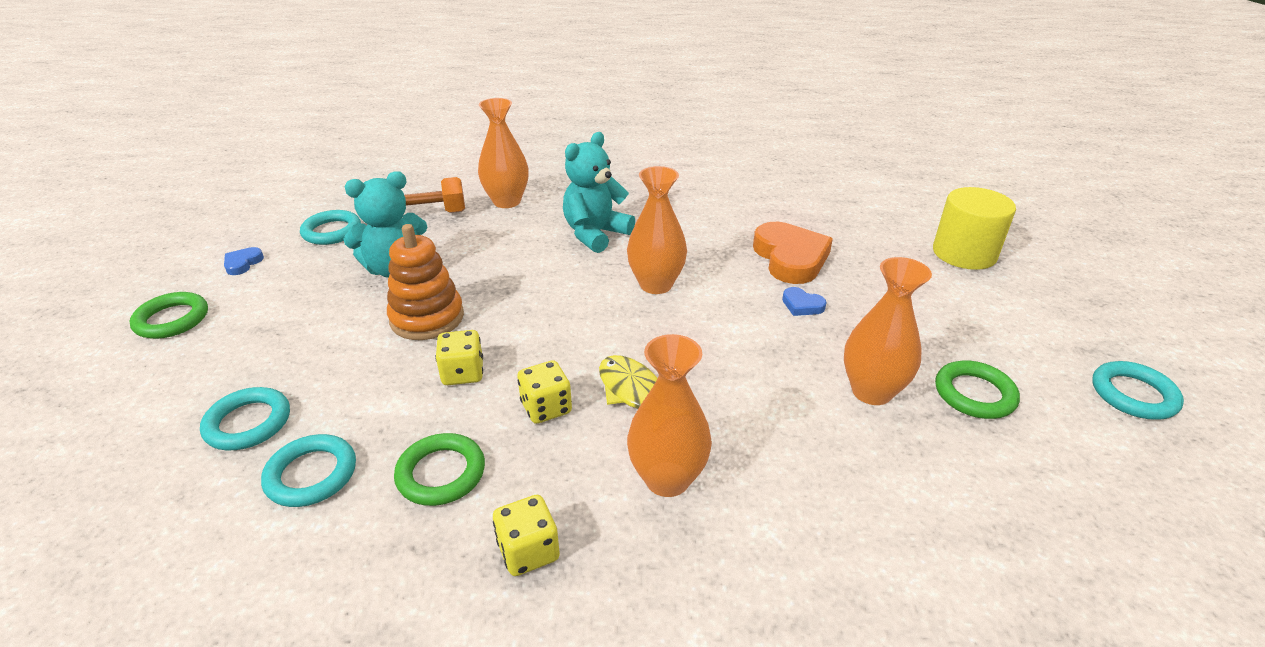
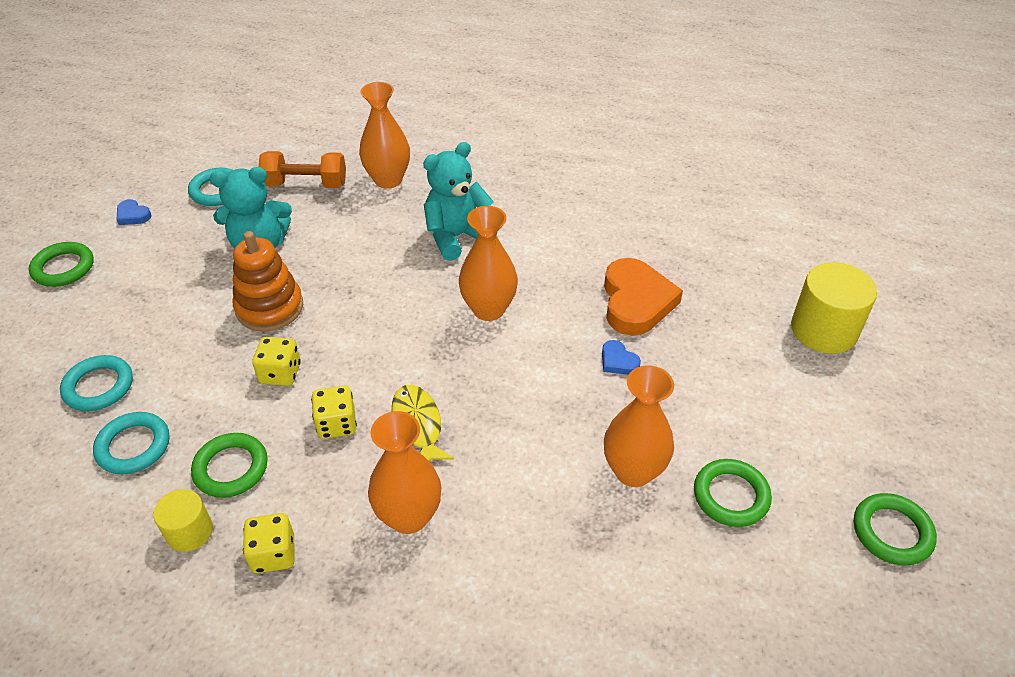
camera: 15 degrees right, 10 degrees up
(243, 263) = (133, 215): blue heart -> blue heart turned 90 degrees counterclockwise
(414, 550) = (189, 532): none -> yellow cylinder
(1133, 395) = (892, 532): turquoise ring -> green ring

